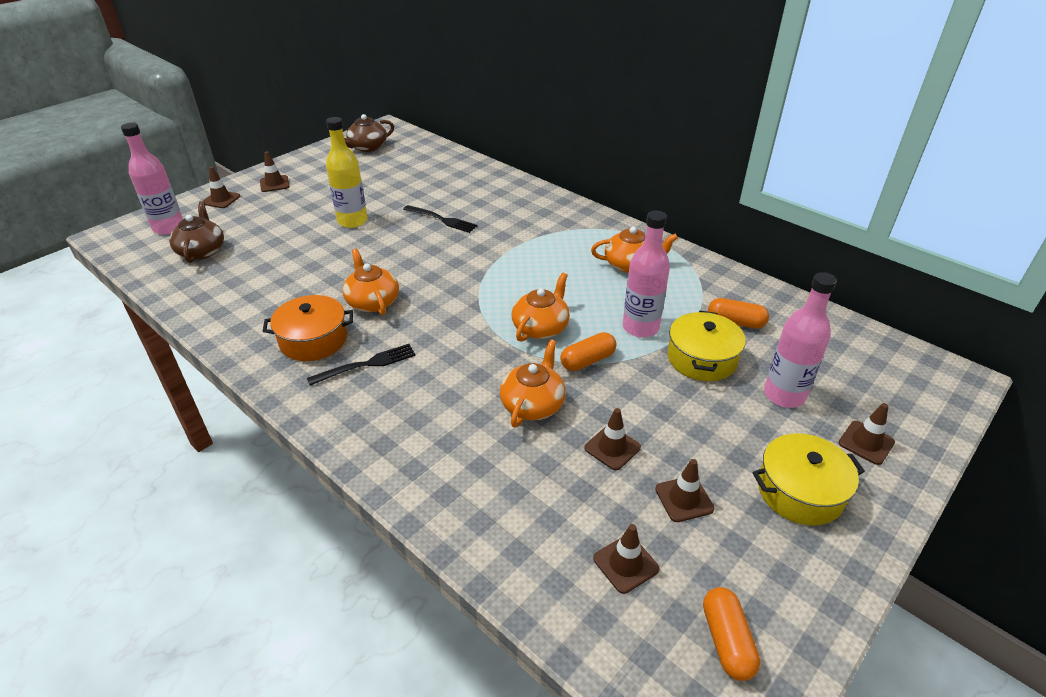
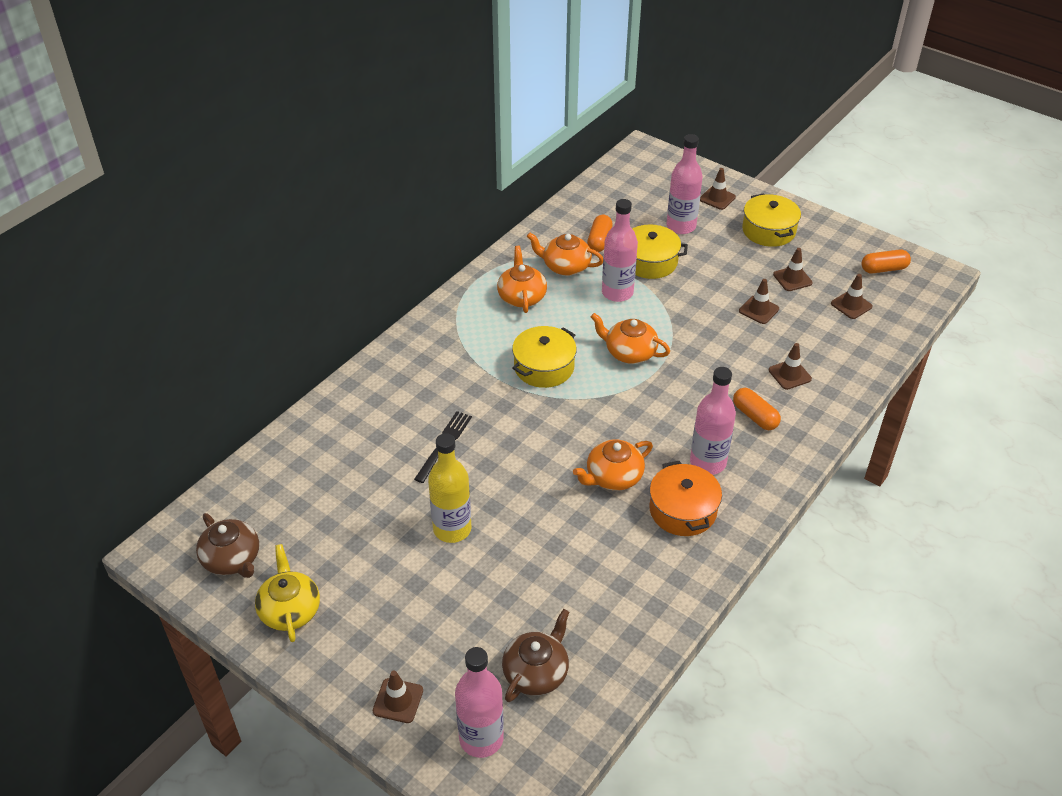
camera: 95 degrees left, 5 degrees up
(202, 251) = (536, 672): brown teapot -> brown teapot turned 135 degrees clockwise
(274, 184) = (349, 646): brown traffic cone -> brown traffic cone (789, 374)
(316, 165) = (290, 610): none -> yellow teapot
(366, 364) = (707, 462): black fork -> pink bottle
(526, 272) = (544, 367): none -> yellow pot
(533, 404) = (727, 352): orange teapot -> orange teapot (565, 266)
(587, 360) = (667, 323): orange capsule -> orange capsule (755, 416)

